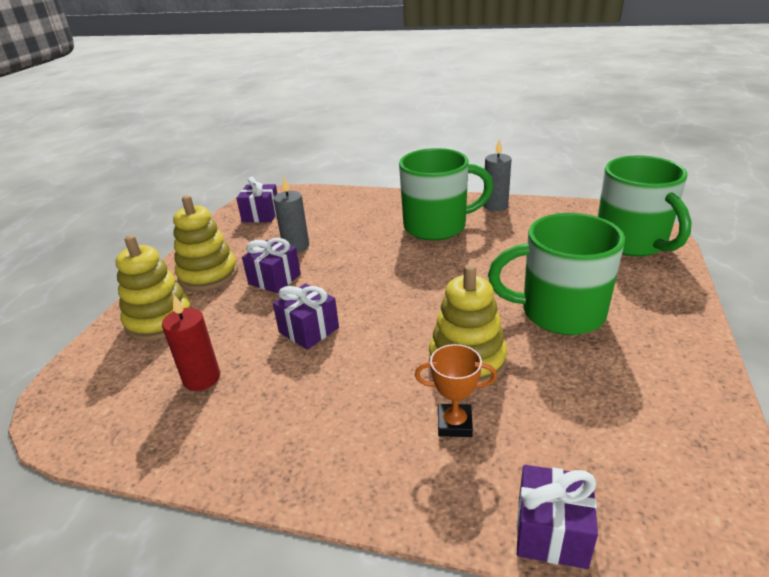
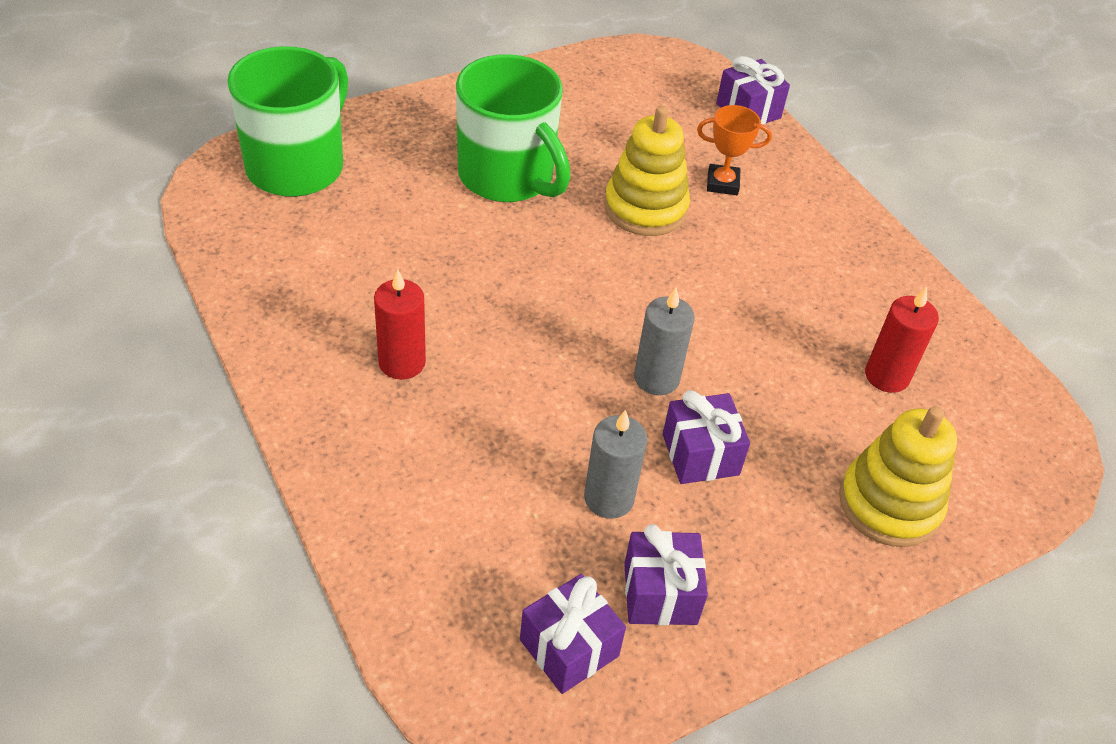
camera: 140 degrees left, 15 degrees up
(208, 275) = (775, 546): yellow stacking toy -> none
(309, 330) = (738, 345): purple gift -> purple gift (660, 593)
(437, 226) = (402, 362): green mug -> red candle
(454, 424) = (722, 183): orange trophy -> orange trophy turned 45 degrees counterclockwise
(495, 206) = (276, 329): grey candle -> grey candle (656, 378)

